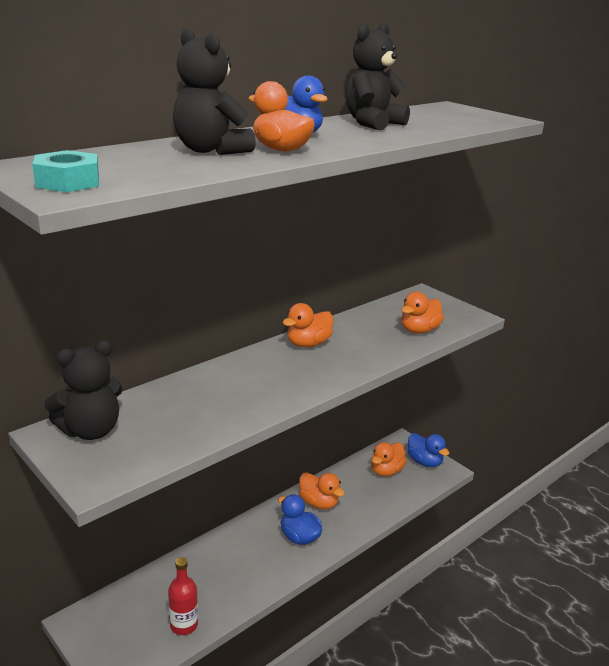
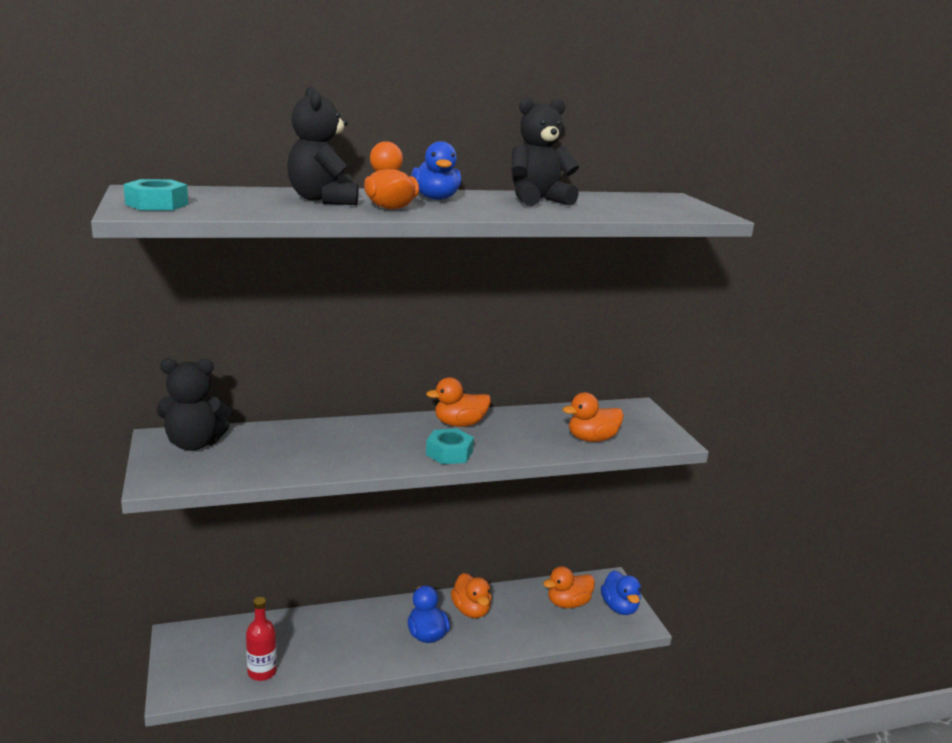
camera: 25 degrees right, 5 degrees down
(327, 373) = (449, 453): none -> turquoise nut

